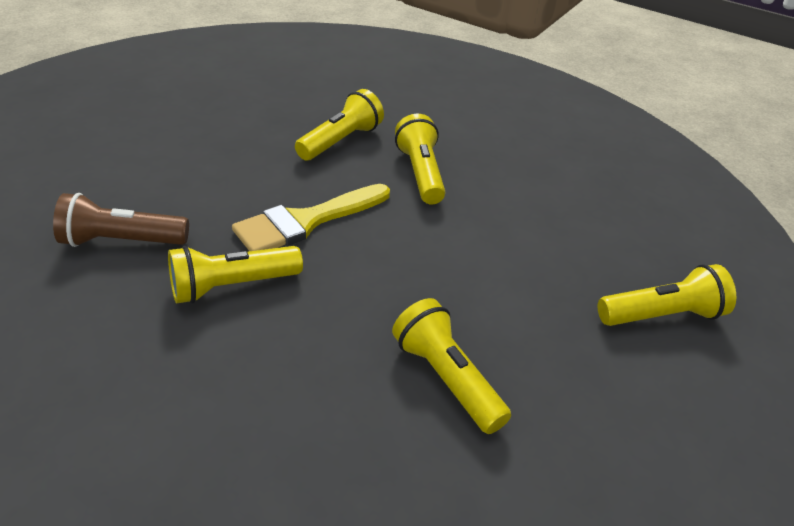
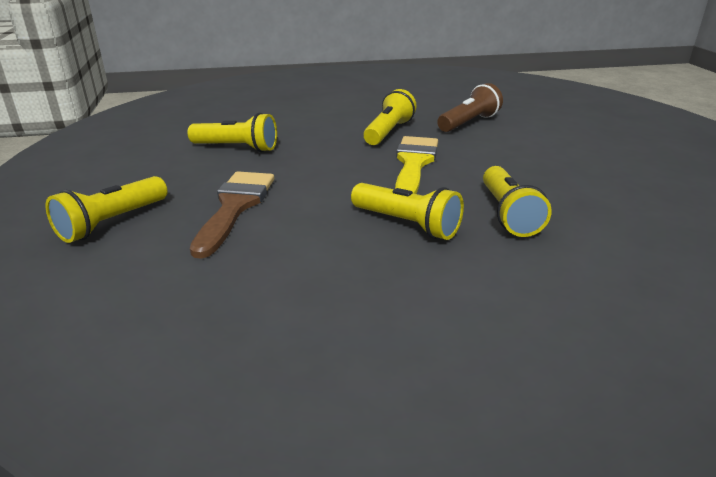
camera: 140 degrees right, 10 degrees down
(534, 268) = (235, 207): none -> brown brush

